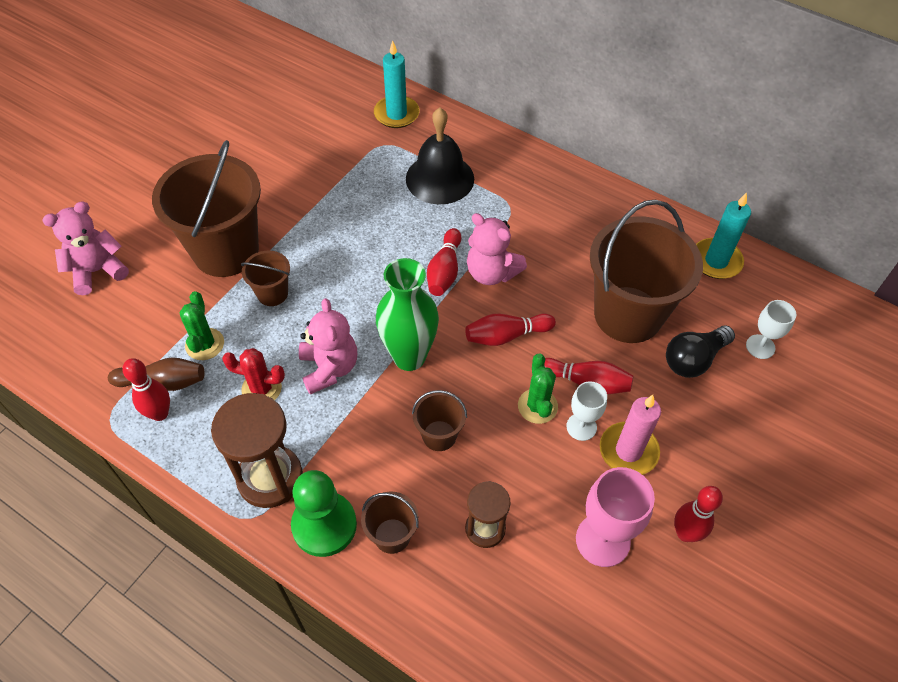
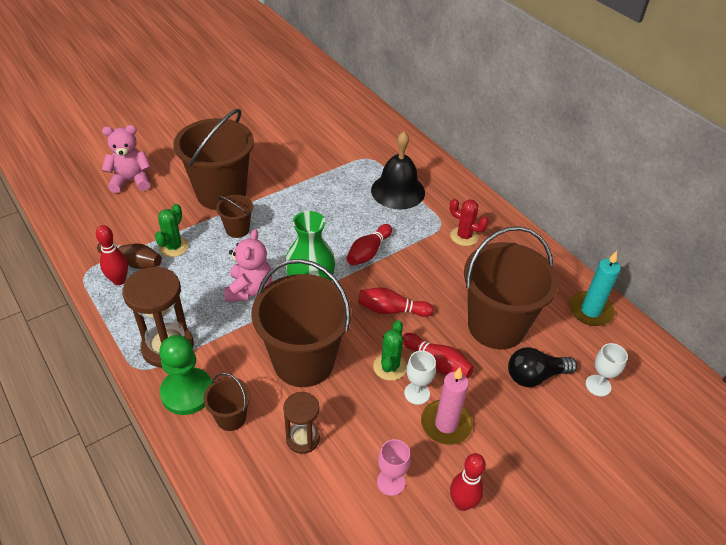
camera: 20 degrees right, 10 degrees down
(261, 388) = (195, 287): red cactus -> red cactus (464, 236)
(396, 114) = (388, 142): turquoise candle -> none
(439, 435) = (303, 361): brown bucket -> brown bucket, size x2.20
(491, 273) = (403, 264): pink teddy bear -> none
(603, 540) = (391, 482): pink goblet -> pink goblet, size x0.60

